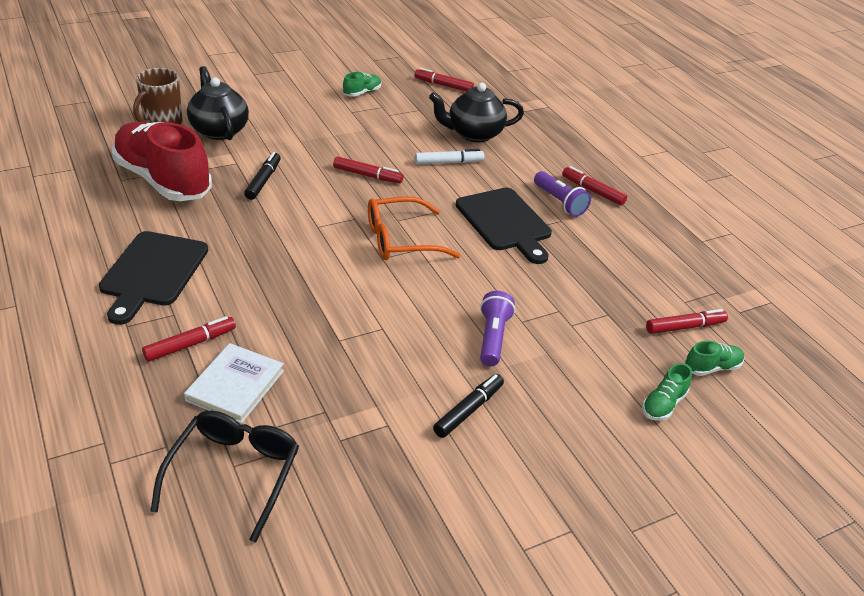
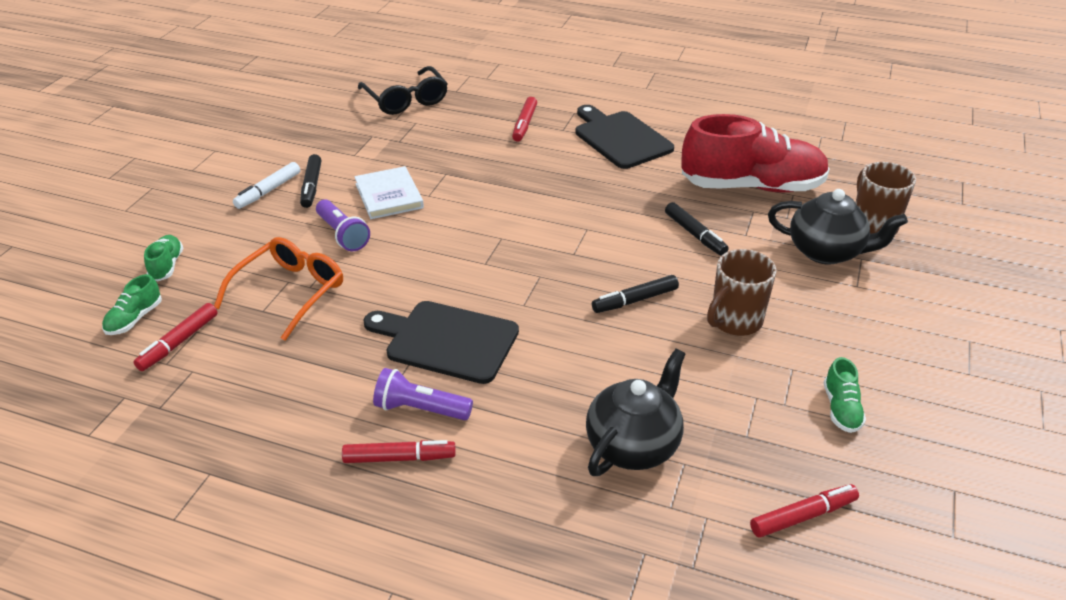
camera: 140 degrees right, 0 degrees up
(235, 385) = (466, 124): white book -> white book (389, 196)
(337, 138) = (735, 321): none -> brown mug
(367, 175) = (635, 300): red marker -> black marker
(401, 240) = (509, 261): orange glasses -> orange glasses (289, 293)
(448, 162) = (595, 376): white marker -> white marker (268, 191)

